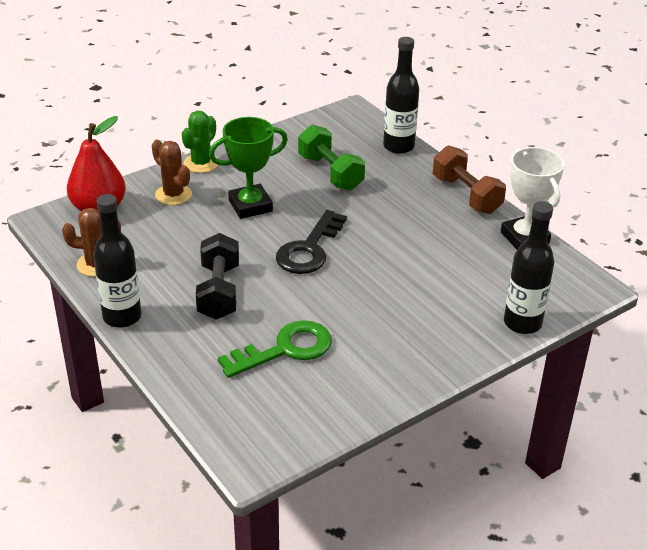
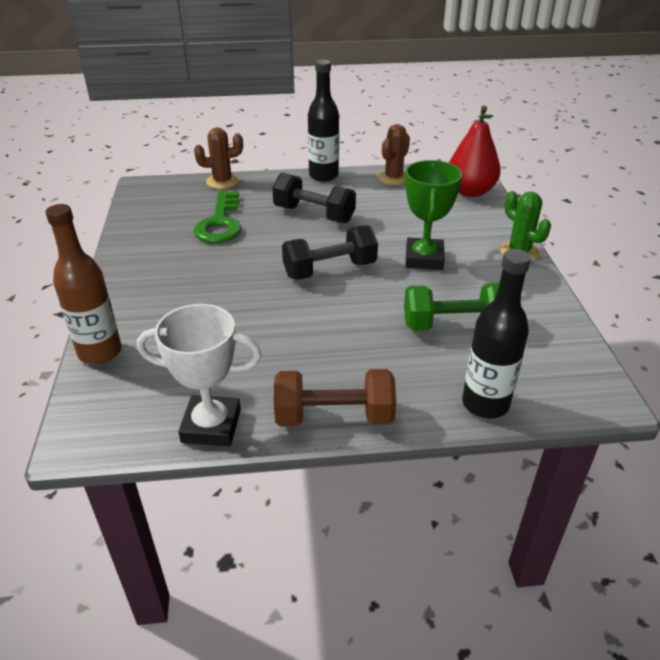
camera: 120 degrees right, 0 degrees up
(173, 195) = (470, 226): brown cactus -> brown cactus (222, 181)
(309, 249) = (330, 270): black key -> black dumbbell
(522, 323) = (100, 352): black bottle -> brown bottle

